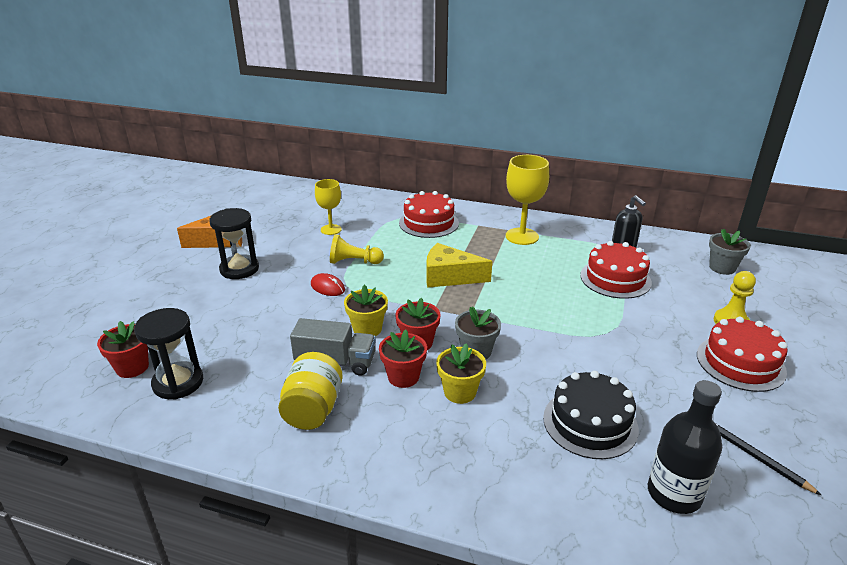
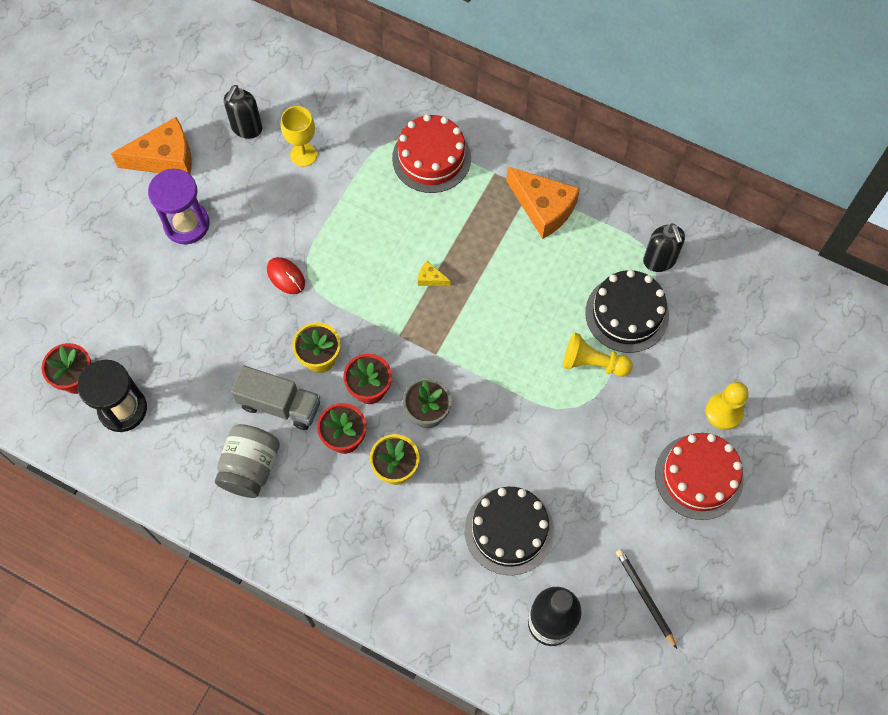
camera: 10 degrees right, 35 degrees up
(239, 269) = (186, 224): black hourglass -> purple hourglass
(285, 222) = (246, 128): none -> black soap dispenser
(313, 409) = (250, 468): yellow jar -> grey jar
(354, 262) = (323, 231): yellow pawn -> yellow pawn (593, 363)
(449, 277) = (430, 278): yellow cheese -> yellow cheese, size x0.43
(522, 236) = (543, 208): yellow goblet -> orange cheese
(615, 278) = (627, 314): red cake -> black cake
(722, 268) = (767, 313): grey flower pot -> none

